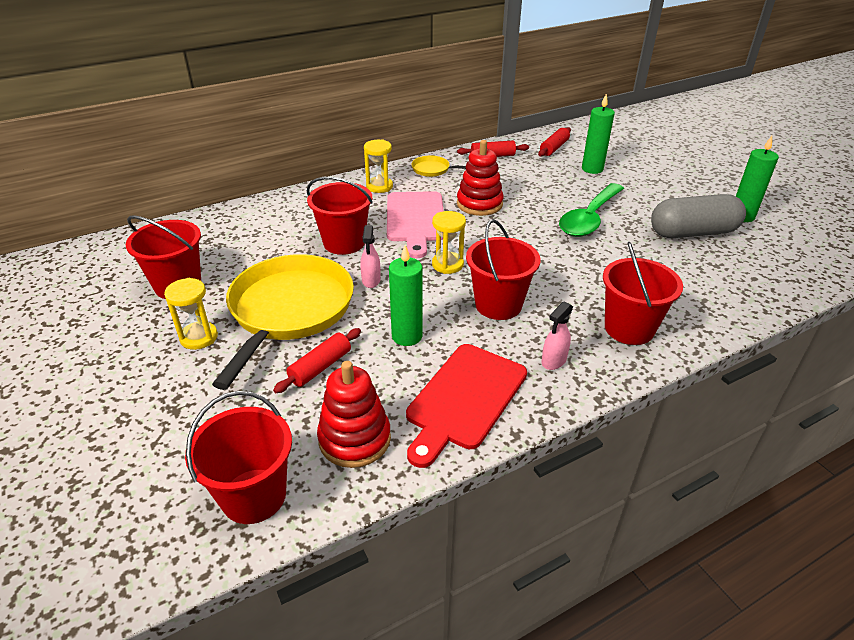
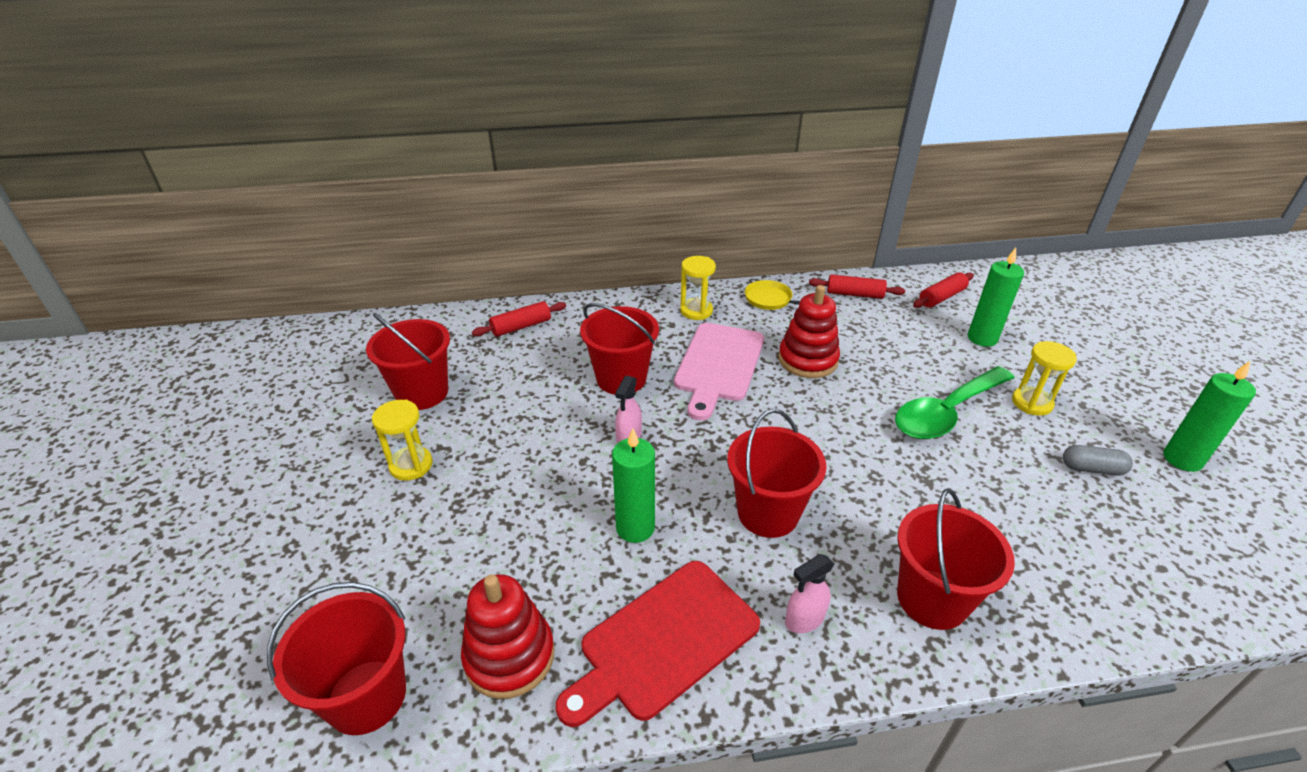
camera: 20 degrees right, 0 degrees up
(289, 310) = (519, 455): yellow pan -> none
(320, 367) = (518, 542): red rolling pin -> red rolling pin (521, 327)
(447, 264) = (729, 438): yellow hourglass -> yellow hourglass (1031, 403)
(693, 233) = (1092, 469): grey capsule -> grey capsule, size x0.47

